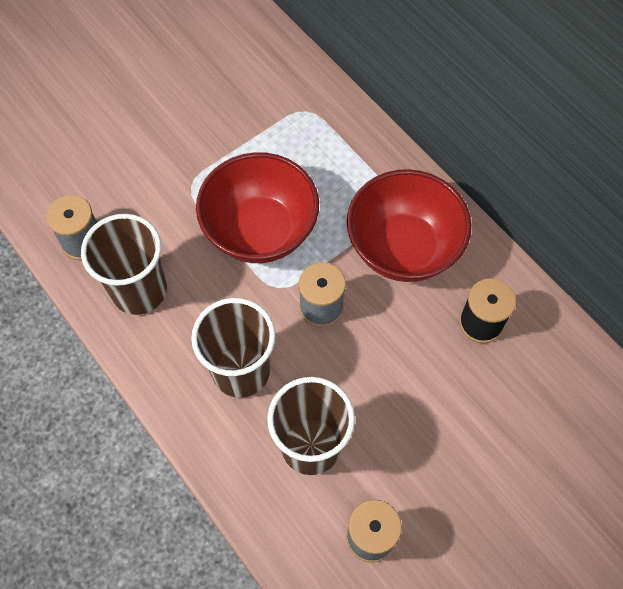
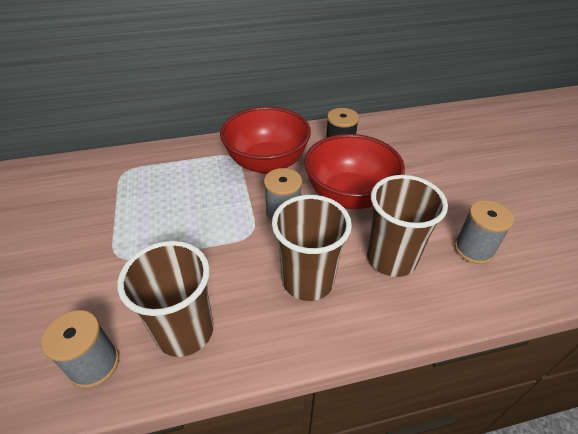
camera: 65 degrees left, 20 degrees down
(260, 231) = (196, 227): red bowl -> red bowl (349, 195)

